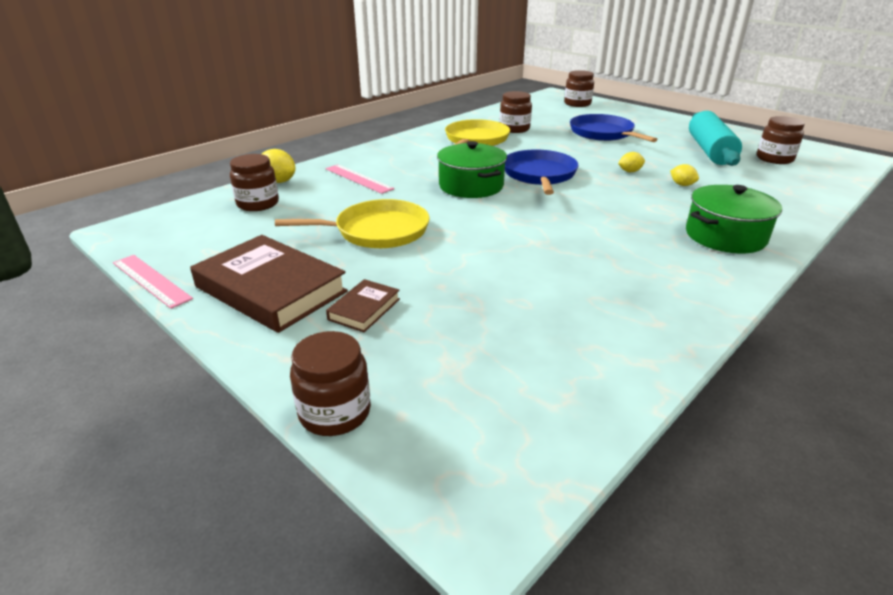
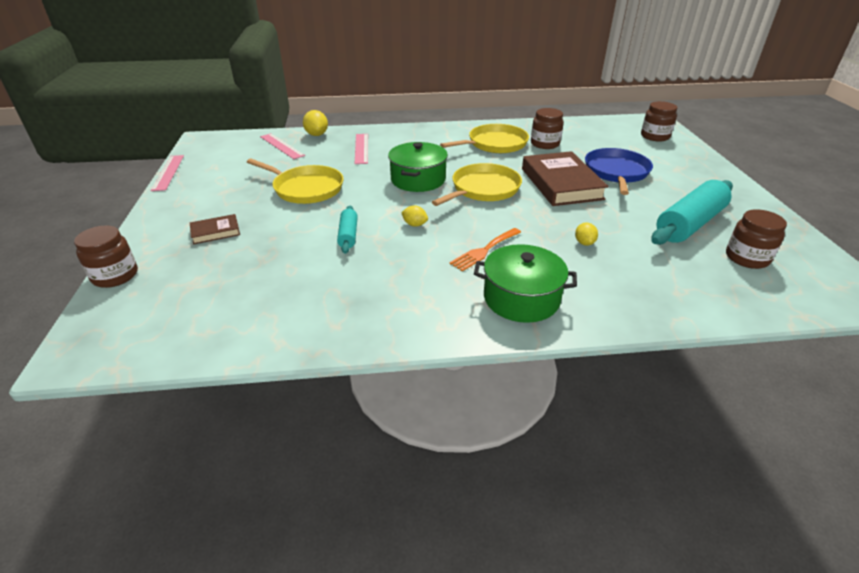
camera: 40 degrees right, 5 degrees up
(258, 204) = (281, 146): brown jar -> pink ruler
(271, 289) = (200, 200): brown book -> brown book (561, 184)
(509, 251) = (348, 235): none -> turquoise rolling pin
(539, 175) = (483, 189): blue pan -> yellow pan
(629, 171) = (563, 214): yellow lemon -> yellow lemon (414, 224)
(635, 216) = (484, 250): none -> orange fork

